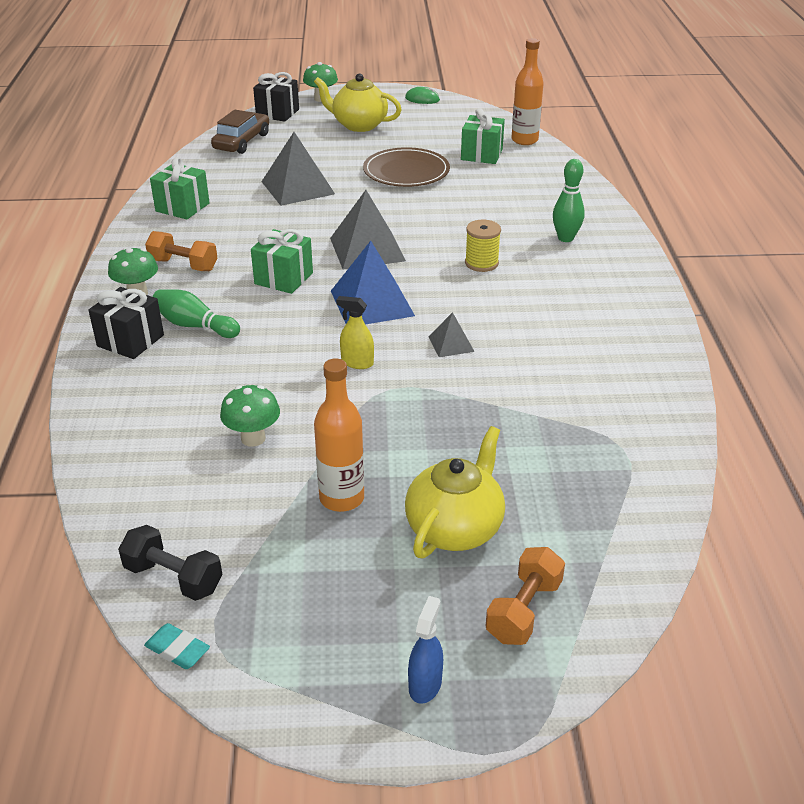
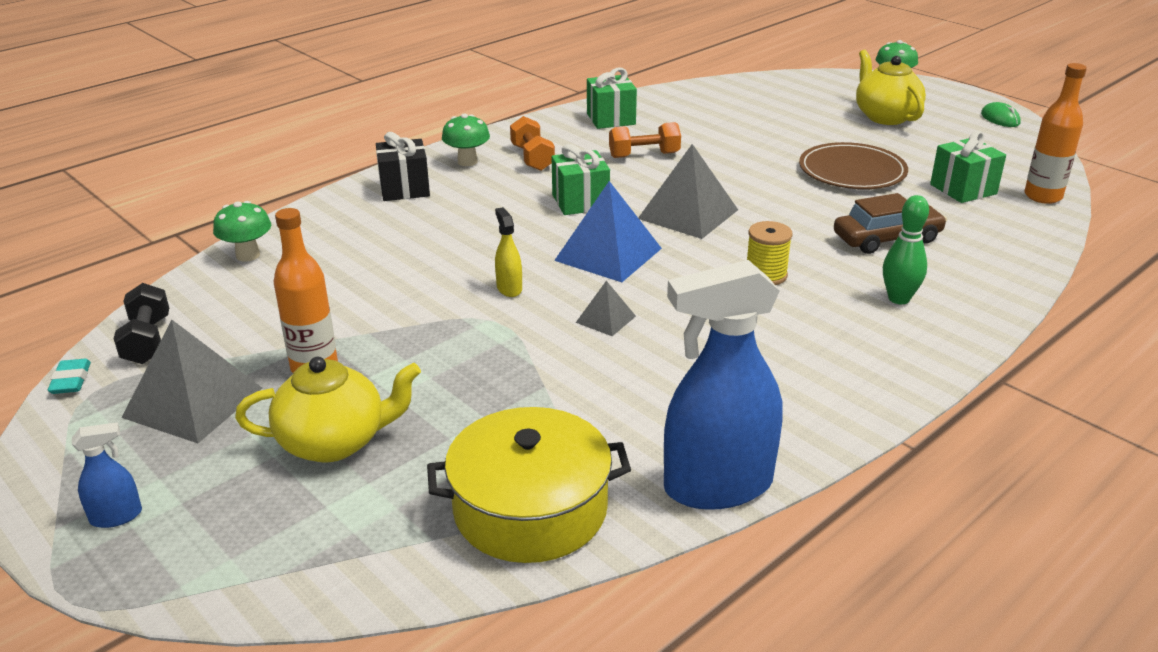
camera: 50 degrees right, 5 degrees down
(195, 326) = (459, 201): green bowling pin -> none
(242, 142) = (752, 91): brown car -> brown car (887, 239)
(253, 438) = (346, 293): green mushroom -> green mushroom (248, 255)
(277, 113) = (828, 80): black gift -> none
(298, 187) = (727, 143): grey pyramid -> grey pyramid (193, 402)
(523, 610) = (257, 531): orange dumbbell -> orange dumbbell (644, 155)
(624, 473) = (530, 509): none -> yellow pot
(673, 393) = (717, 486): none -> blue spray bottle

